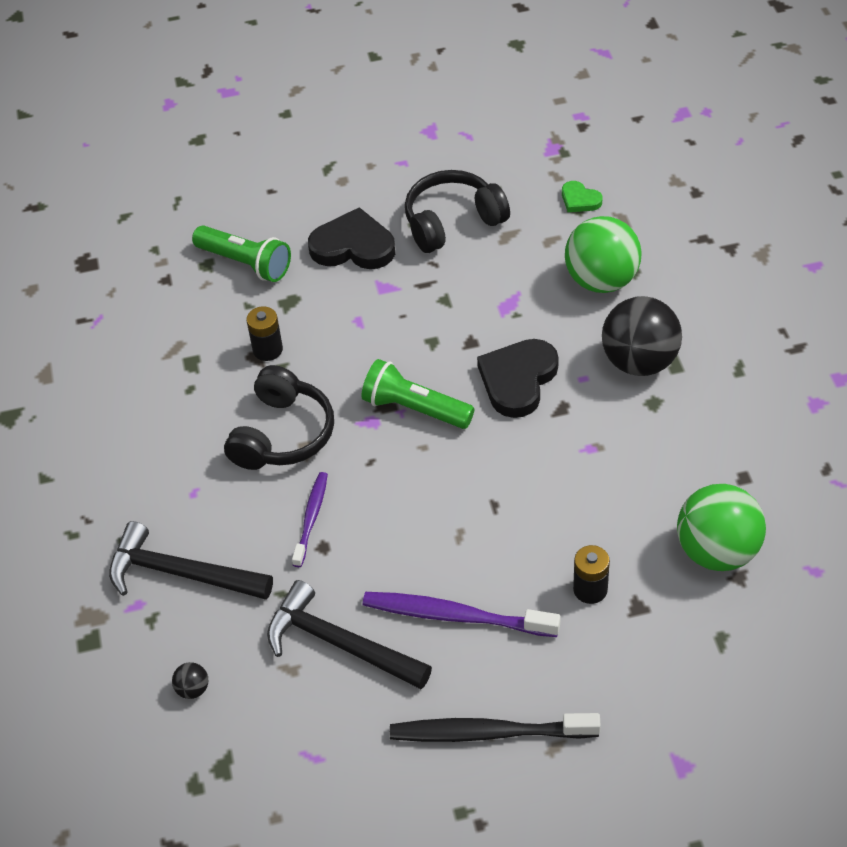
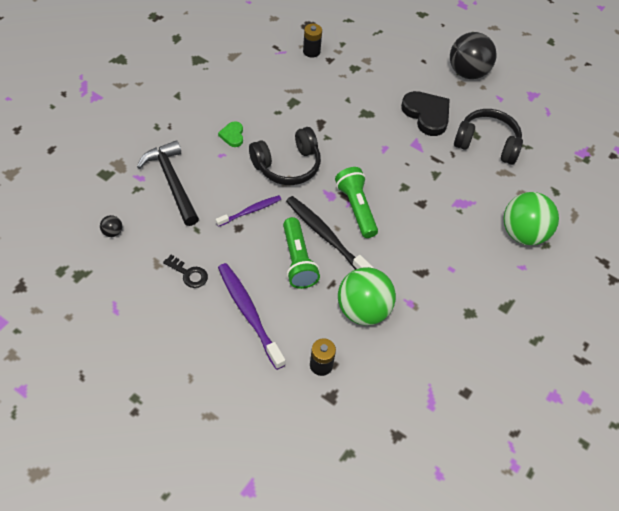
camera: 40 degrees right, 5 degrees up
(245, 263) = (371, 81): green flashlight -> green flashlight (298, 261)
(267, 350) = (330, 125): black battery -> black battery (311, 51)
(339, 643) = (189, 274): black hammer -> black key
(488, 733) = (192, 378): black toothbrush -> black toothbrush (326, 236)
(518, 380) = (419, 240): black heart -> none
(580, 200) = (564, 187): green heart -> green heart (232, 135)
(639, 361) = (489, 288): black ball -> black ball (467, 72)
(717, 551) = (403, 412): green ball -> green ball (363, 310)

